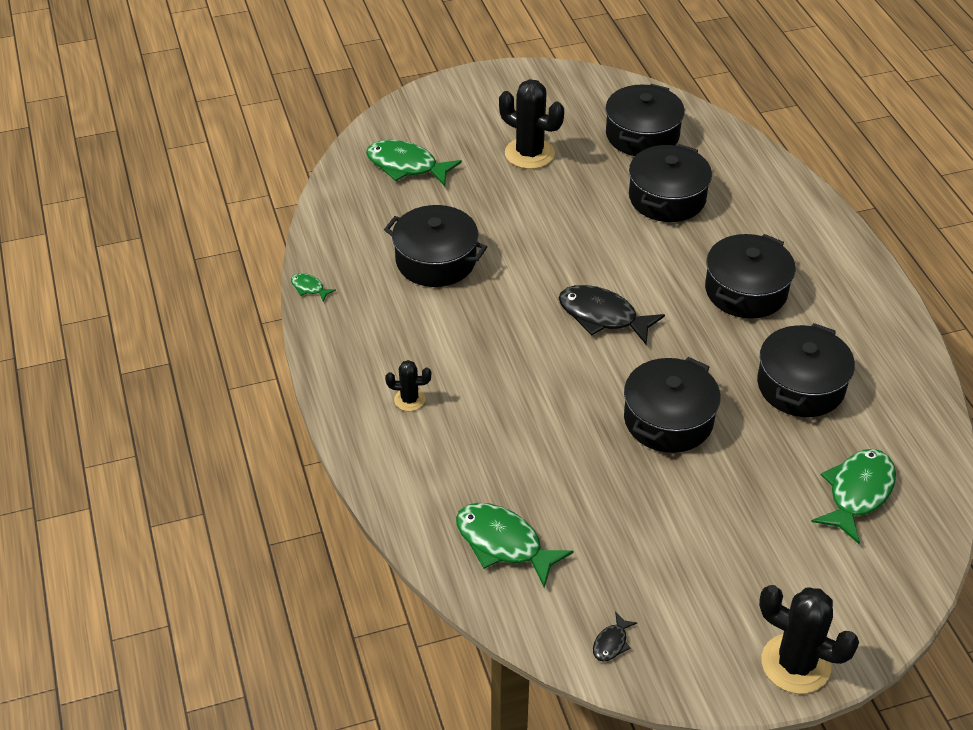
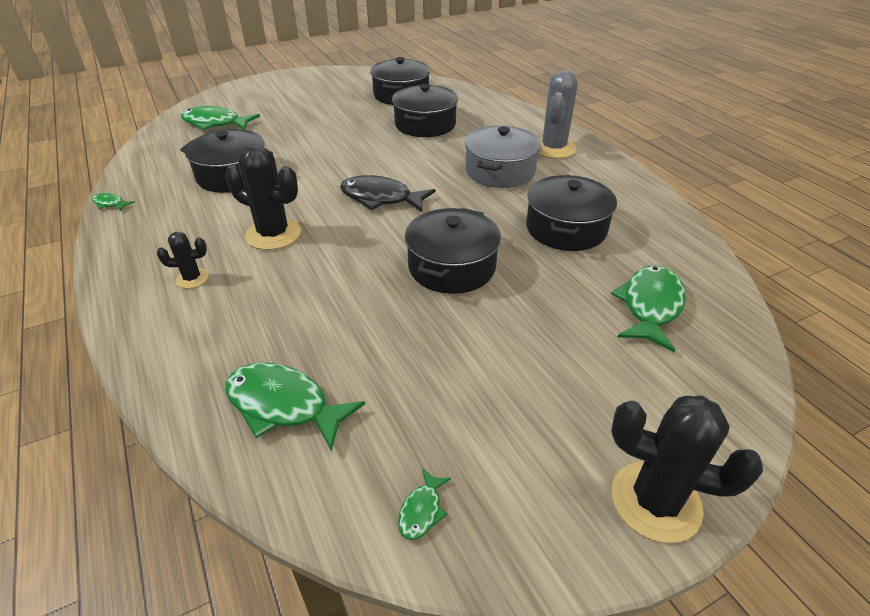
camera: 10 degrees left, 5 degrees down
(529, 153) = (315, 110): black cactus -> black cactus (273, 234)
(611, 643) = (422, 510): black fish -> green fish
(746, 290) = (500, 171): black pot -> grey pot
(820, 260) = (553, 148): none -> grey cactus

